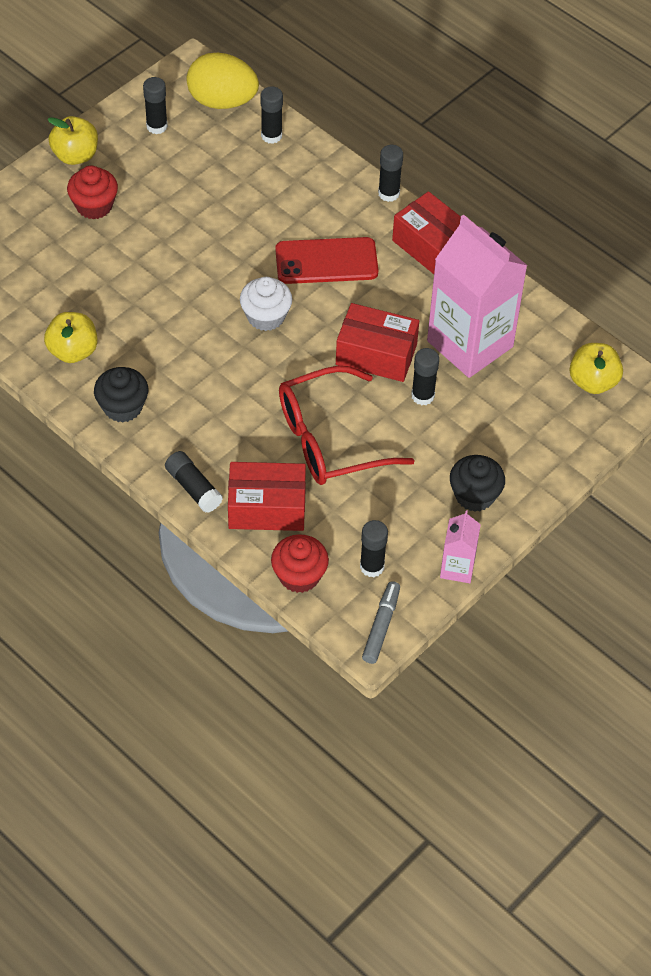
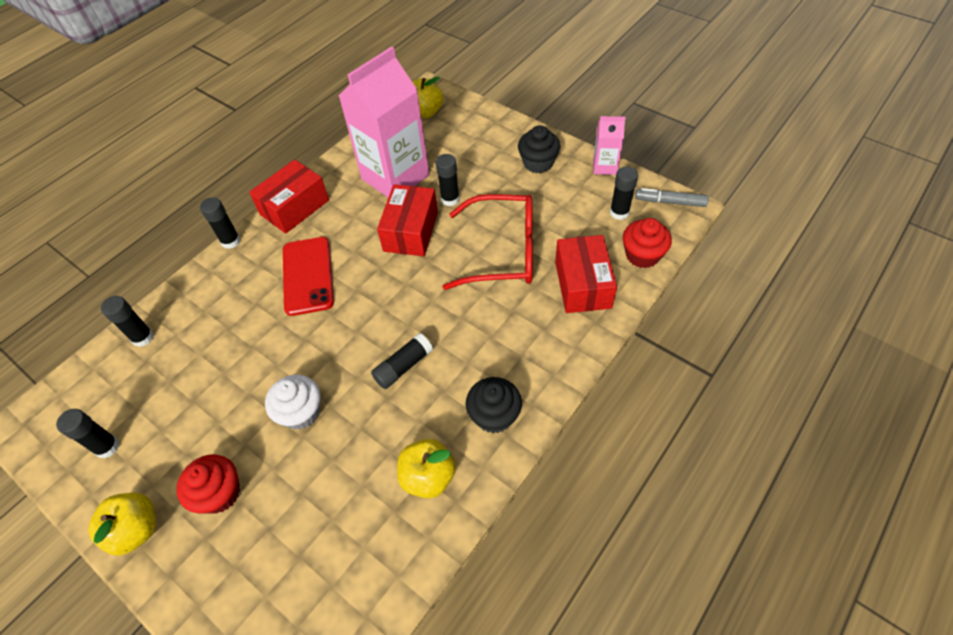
camera: 90 degrees left, 0 degrees up
(193, 488) = (576, 341): black glue stick -> black glue stick (403, 366)
(222, 101) = (84, 388): yellow egg -> none
(266, 316) = (373, 312): white cupcake -> white cupcake (301, 412)
(329, 439) = (503, 251): red glasses -> red glasses turned 60 degrees counterclockwise

